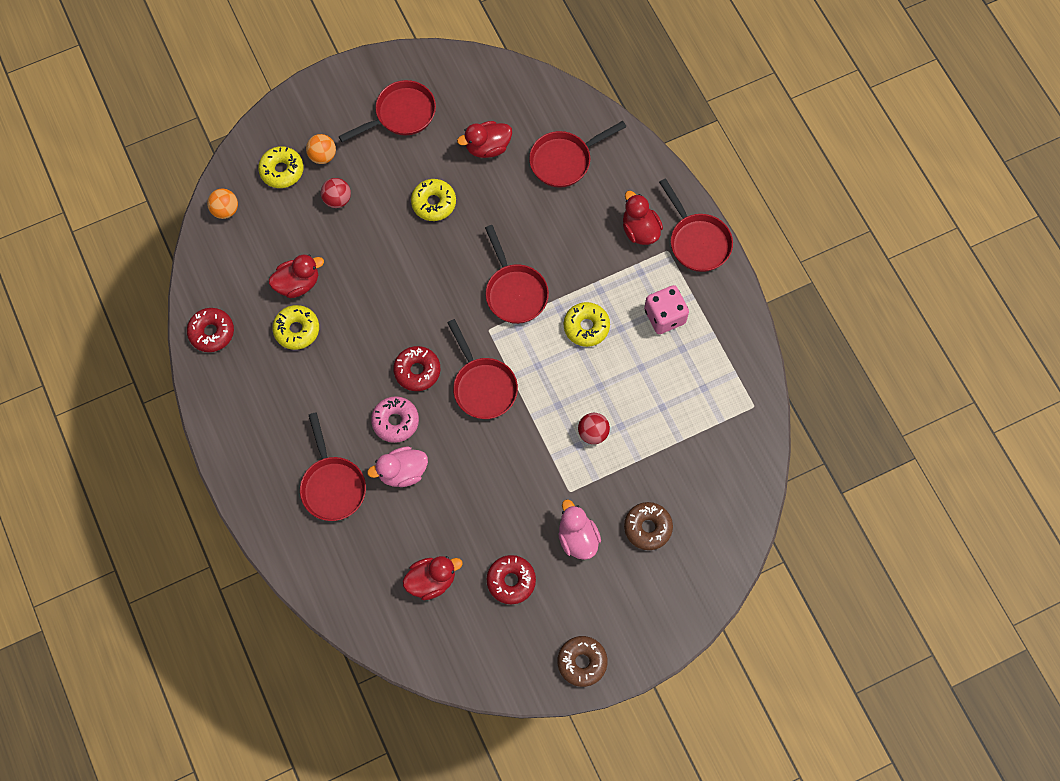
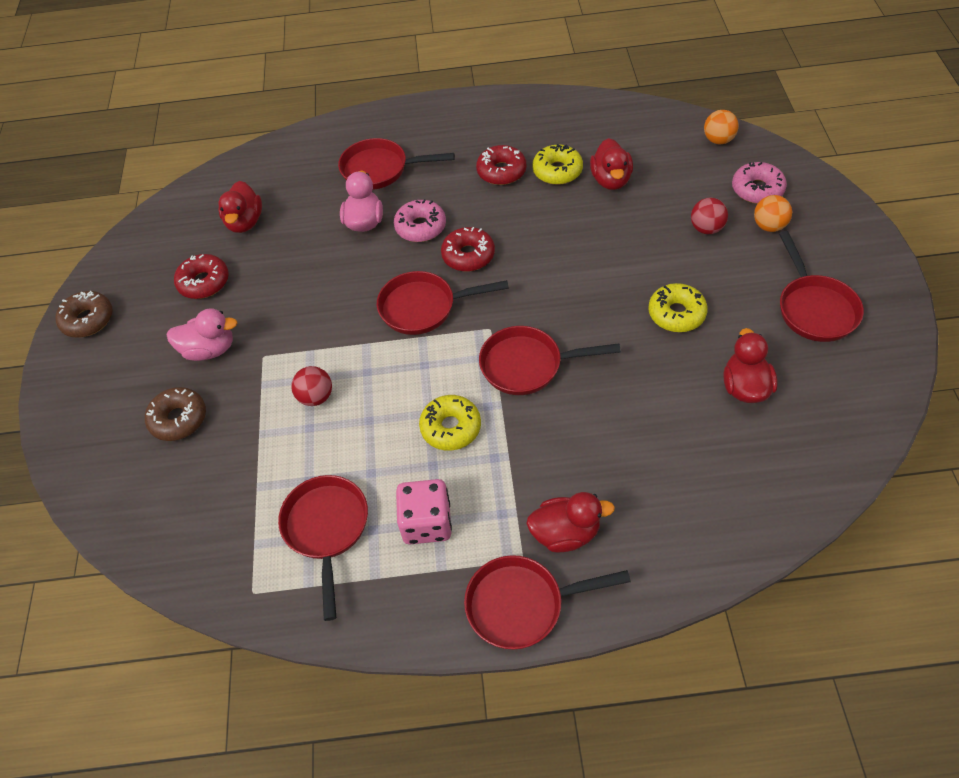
camera: 115 degrees right, 15 degrees down
(211, 332) = (580, 112): red donut -> red donut (501, 171)
(282, 170) = (757, 189): yellow donut -> pink donut
(564, 160) = (703, 471): red pan -> red pan (326, 529)

